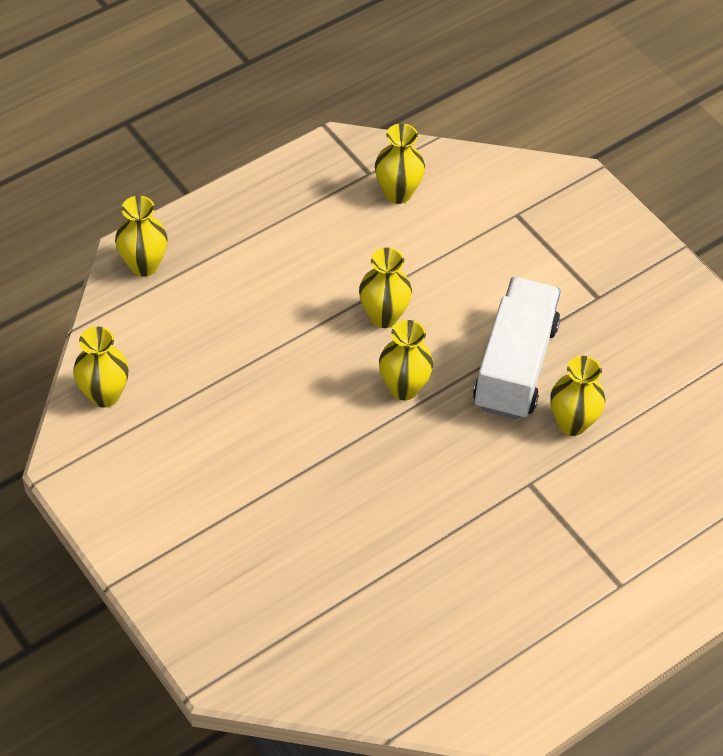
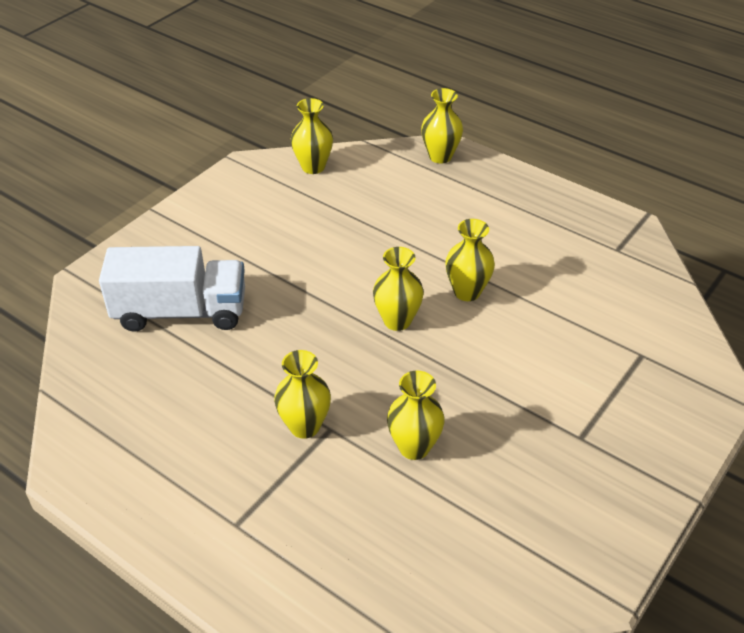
camera: 75 degrees right, 10 degrees down
(398, 193) = (608, 271): yellow vase -> yellow vase (304, 426)
(515, 366) = (460, 390): white truck -> white truck (180, 312)

